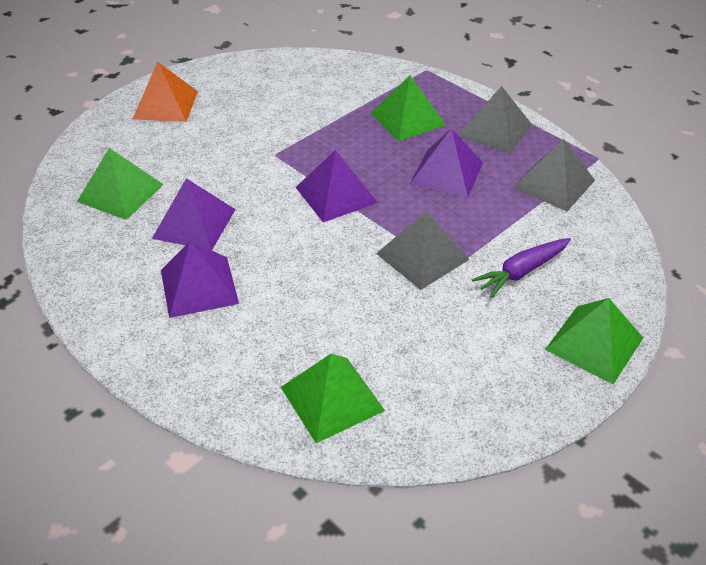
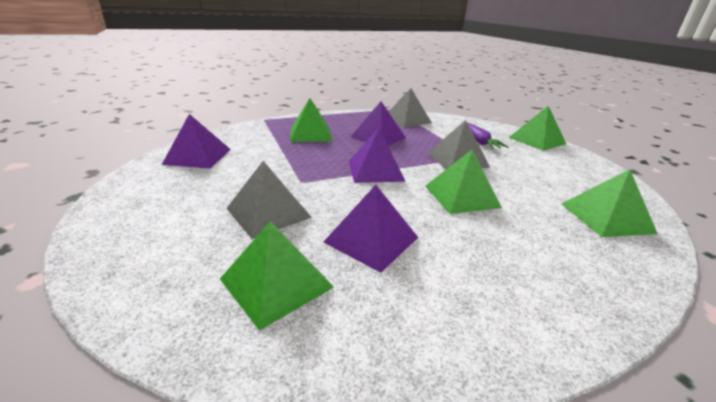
camera: 70 degrees left, 15 degrees down
(165, 105) = (143, 219): orange pyramid -> none
(199, 286) = (470, 254): purple pyramid -> purple pyramid (197, 156)
(313, 270) = (461, 196): none -> green pyramid
(495, 130) = (347, 119): grey pyramid -> grey pyramid (268, 212)

